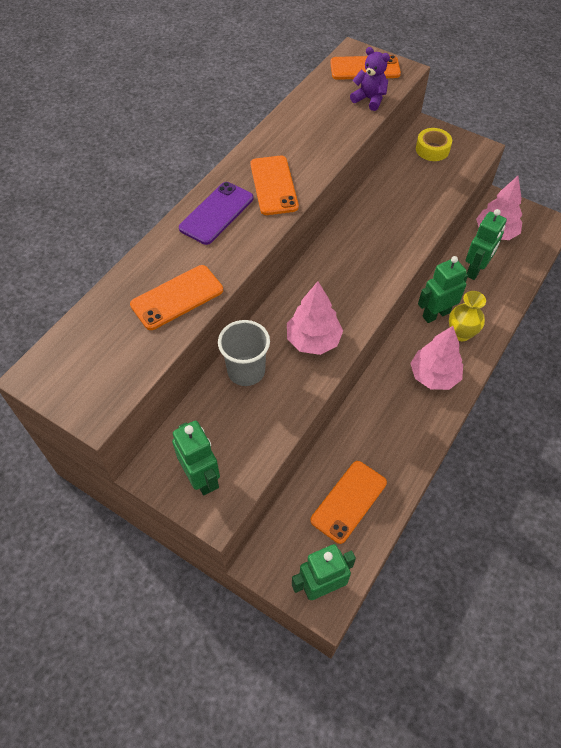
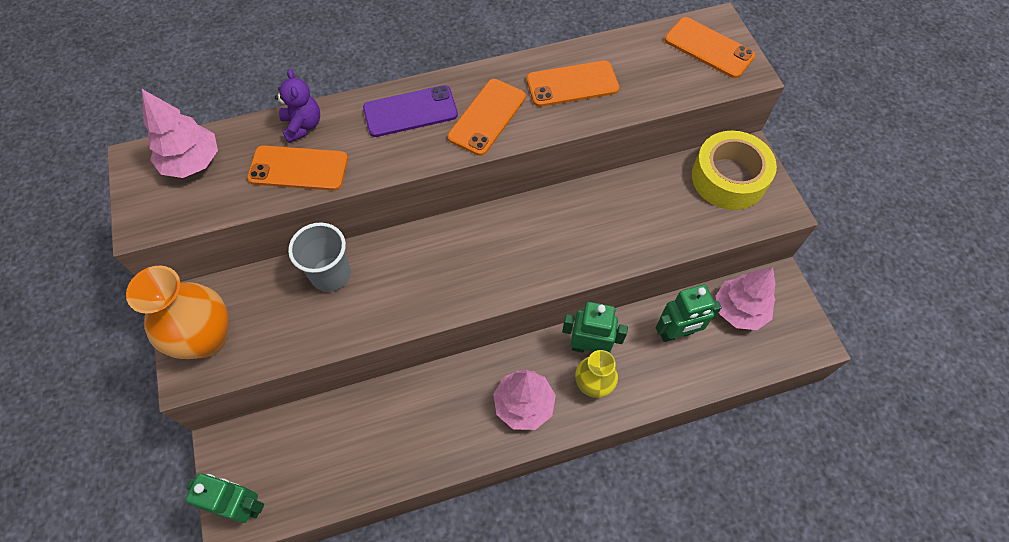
camera: 40 degrees right, 5 degrees up
(201, 478) = (207, 339): green robot -> orange vase
(313, 340) = (412, 289): pink tree -> pink tree (192, 162)
(348, 501) = (335, 454): orange phone -> orange phone (572, 84)
(369, 99) = (676, 85): purple teddy bear -> purple teddy bear (303, 126)
(432, 149) = (728, 178): yellow tape -> yellow tape, size x1.74

